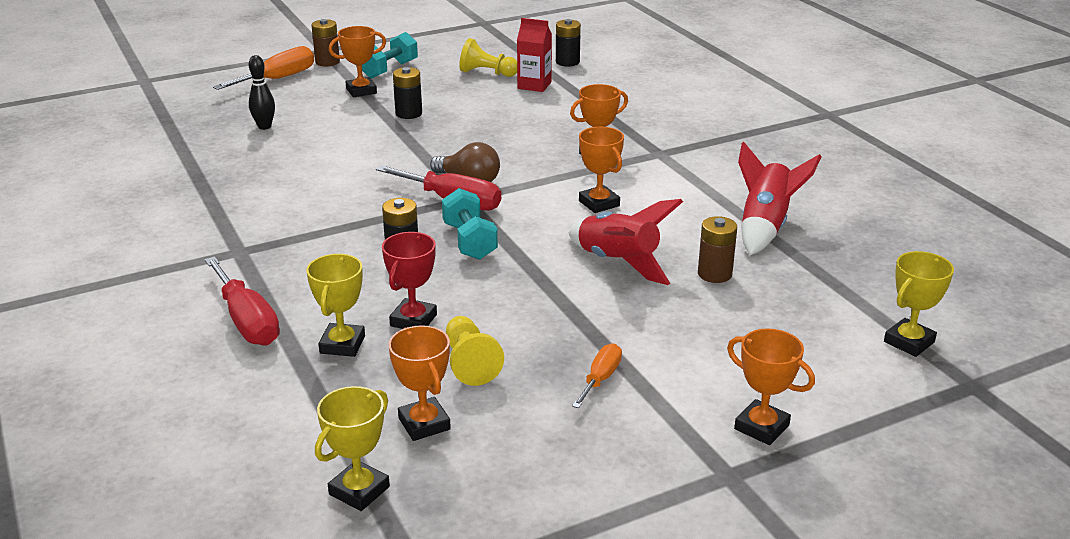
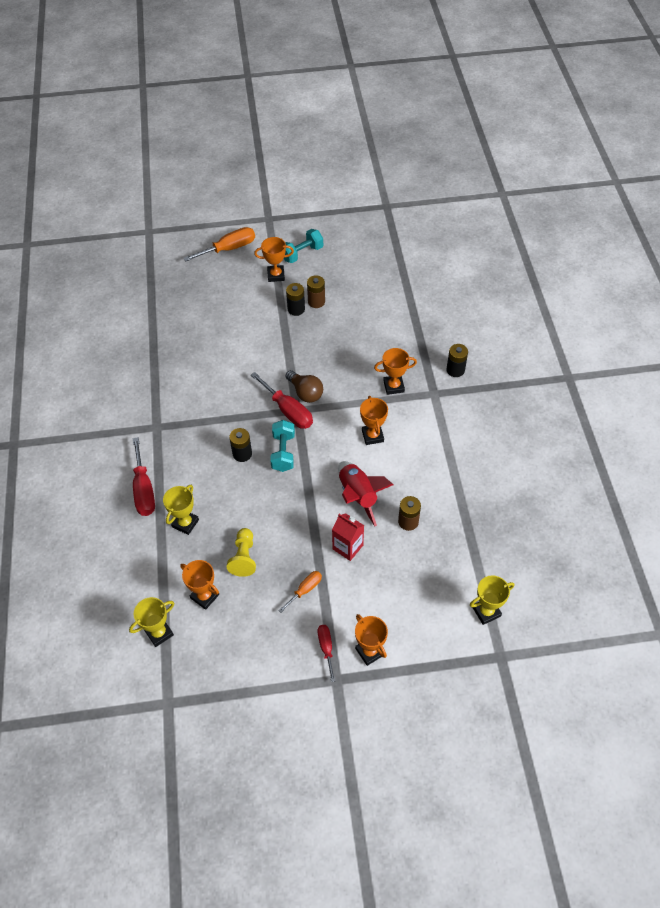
camera: 20 degrees right, 25 degrees up
(264, 127) = (205, 303): black bowling pin -> none
(327, 62) = (266, 234): brown battery -> brown battery (316, 302)
(413, 320) = (228, 514): red trophy -> none
(424, 424) = (204, 596): orange trophy -> orange trophy turned 45 degrees counterclockwise
(487, 73) = (363, 272): yellow pawn -> none
(534, 85) = (388, 295): red carton -> red carton (347, 547)
(567, 62) = (422, 271): black battery -> black battery (455, 370)
(684, 440) = (326, 648): none -> red screwdriver
(765, 227) = (460, 486): red rocket -> none

